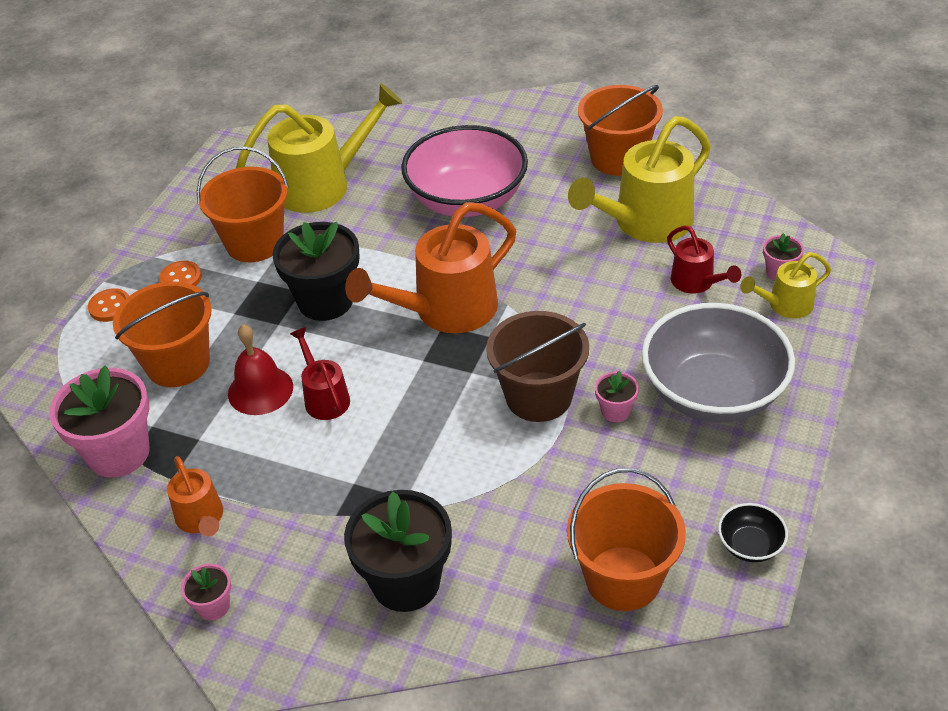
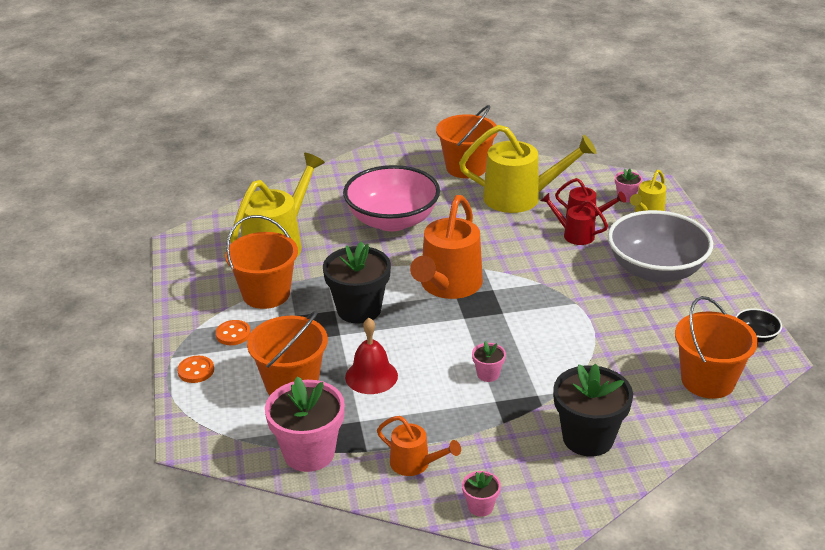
camera: 35 degrees left, 10 degrees down
(324, 397) = (421, 363): red watering can -> red watering can (573, 234)
(538, 396) = (558, 310): brown bucket -> none
(615, 411) = (612, 300): pink flower pot -> pink flower pot (488, 374)
(644, 224) = (521, 197): yellow watering can -> yellow watering can turned 105 degrees counterclockwise

